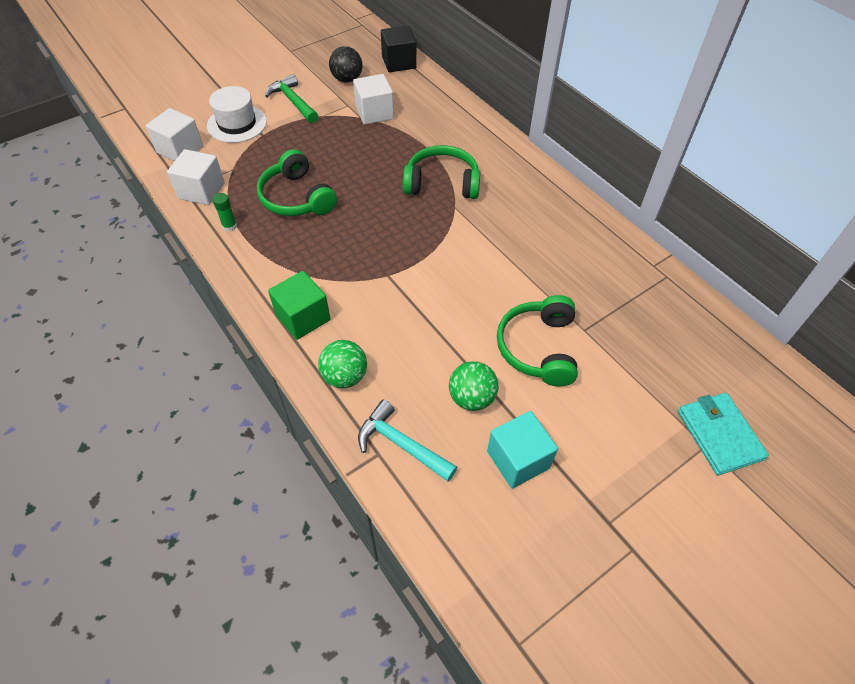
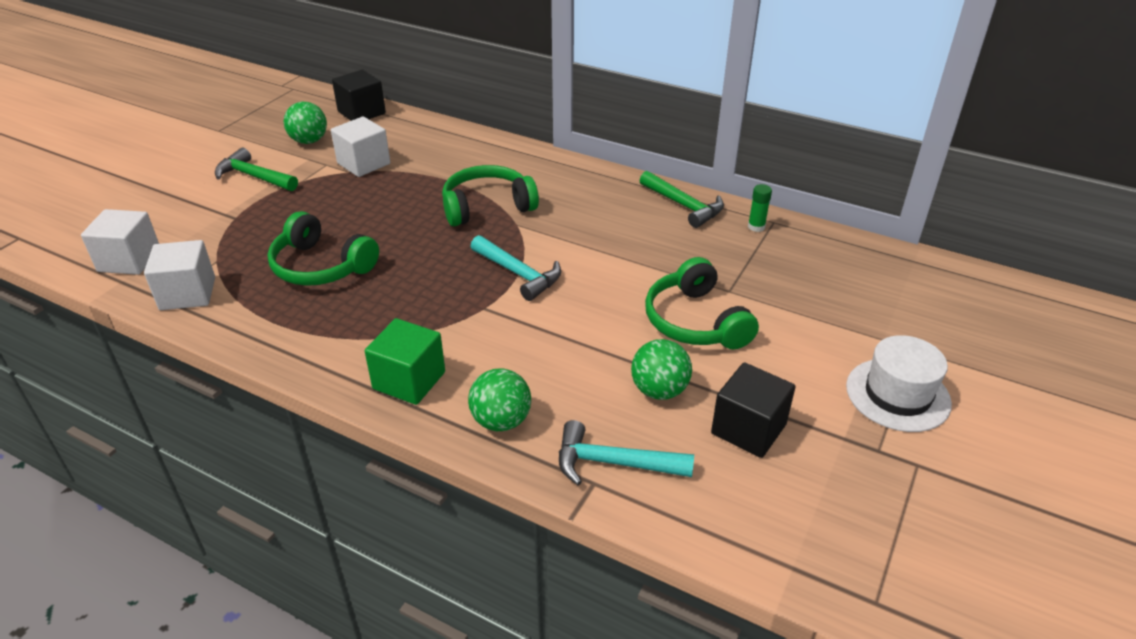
camera: 25 degrees left, 15 degrees down
(229, 226) = (251, 318): green glue stick -> green glue stick (756, 227)
(237, 124) = (193, 215): white hat -> white hat (897, 394)
(347, 79) = (309, 141): black ball -> green ball
(430, 254) = (518, 274): none -> turquoise hammer
(518, 459) = (748, 429): turquoise cube -> black cube
(599, 234) = (683, 205): none -> green hammer
(719, 435) = (918, 335): turquoise wallet -> none

